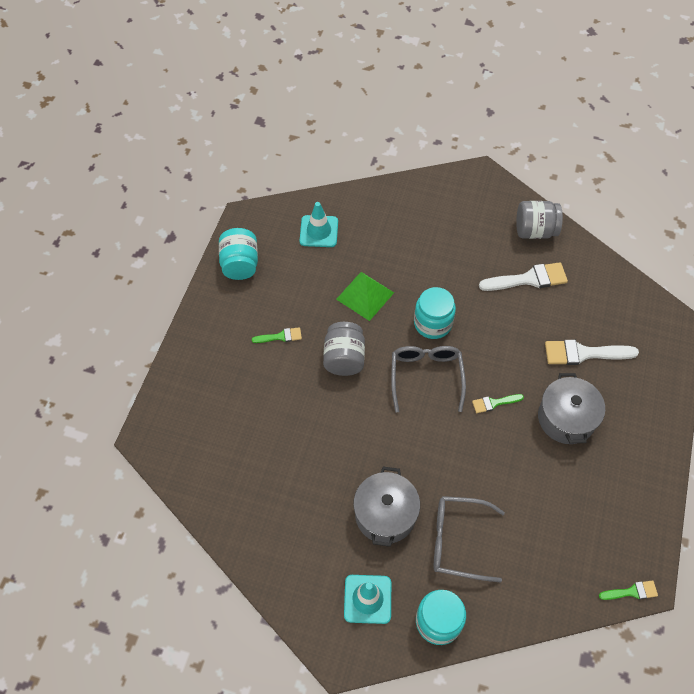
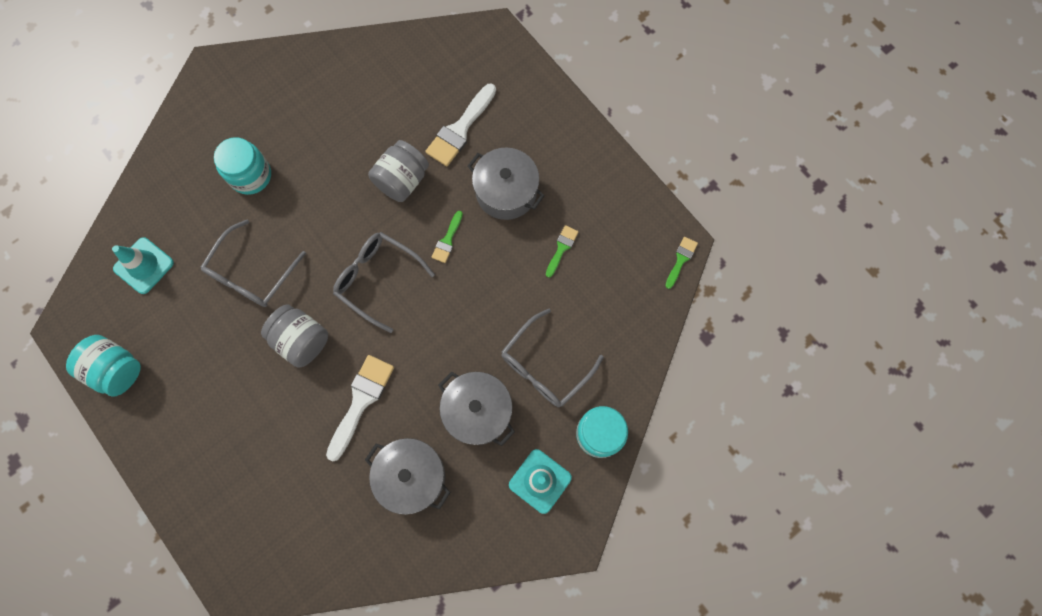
camera: 55 degrees left, 15 degrees up
(280, 336) = (230, 384): green brush -> green brush (561, 248)
(303, 500) = (411, 476): none -> grey pot
(365, 296) = (251, 273): green pyramid -> grey glasses
(432, 323) = (330, 233): turquoise jar -> turquoise jar (250, 175)
(528, 279) = (354, 116): white brush -> white brush (361, 401)
(535, 231) = (310, 71): grey jar -> grey jar (402, 180)

